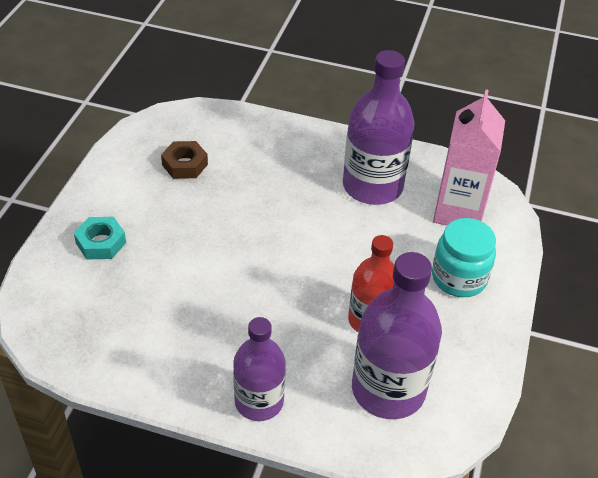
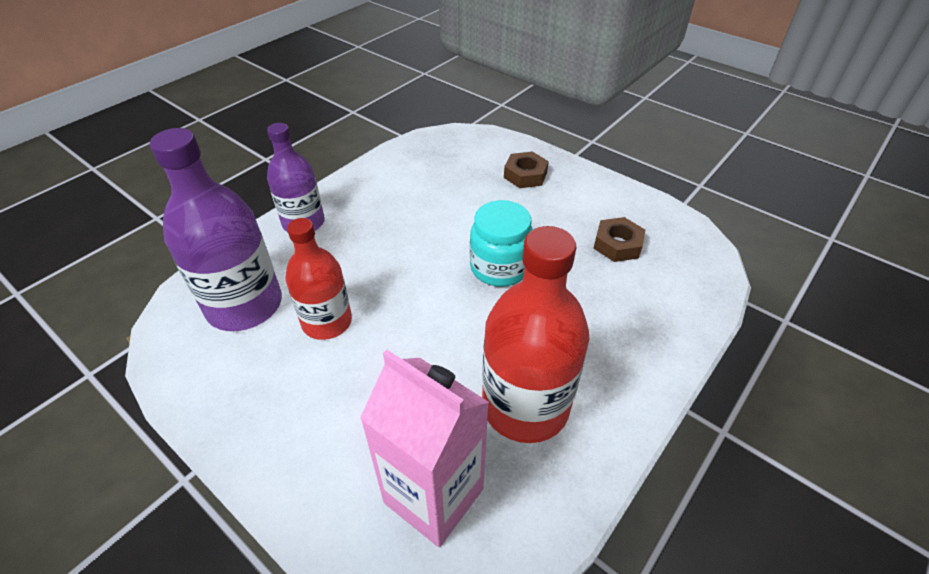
camera: 115 degrees right, 0 degrees up
(101, 243) = (525, 175): turquoise nut -> brown nut
(372, 186) = (525, 406): purple bottle -> red bottle
(459, 278) = (324, 434): turquoise jar -> turquoise jar (499, 267)

